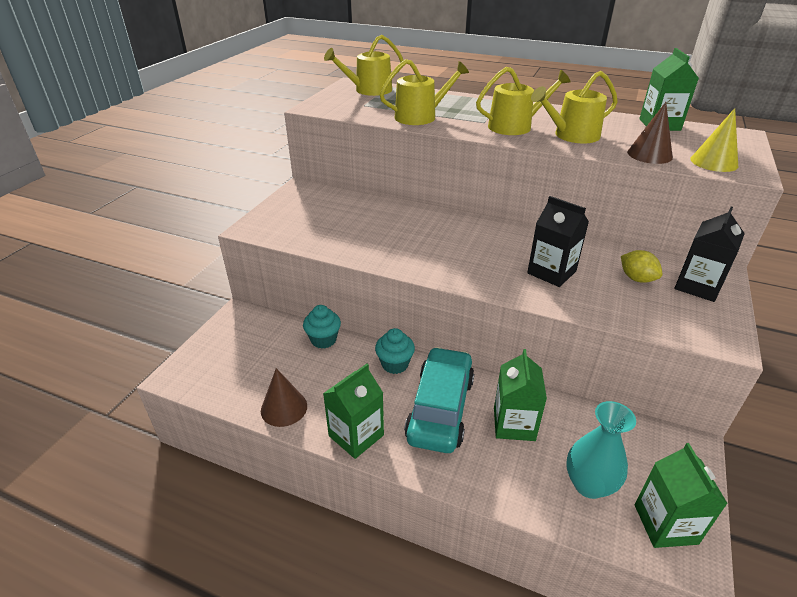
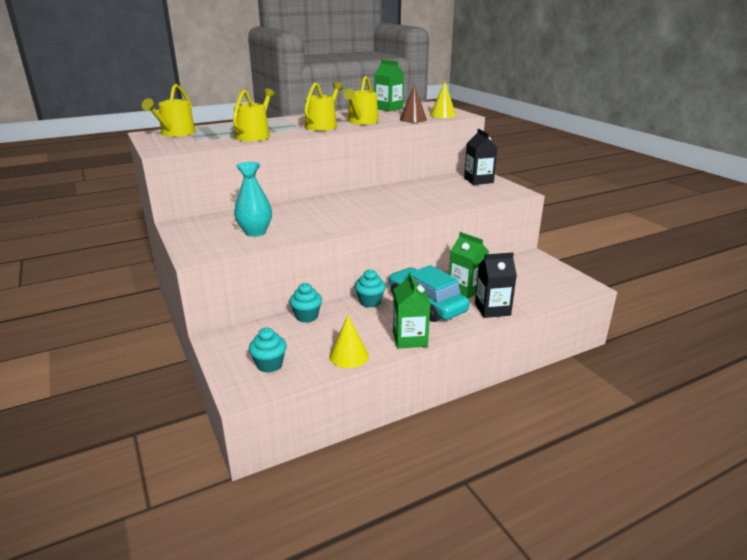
camera: 50 degrees left, 10 degrees down
(227, 366) = (269, 365): none -> turquoise cupcake
(284, 408) = (348, 356): brown cone -> yellow cone
(551, 272) = (416, 200): black carton -> black carton (492, 309)
(589, 484) = (526, 289): turquoise vase -> turquoise vase (255, 232)
(636, 279) = (453, 187): yellow lemon -> none
(665, 524) = (566, 283): green carton -> none

